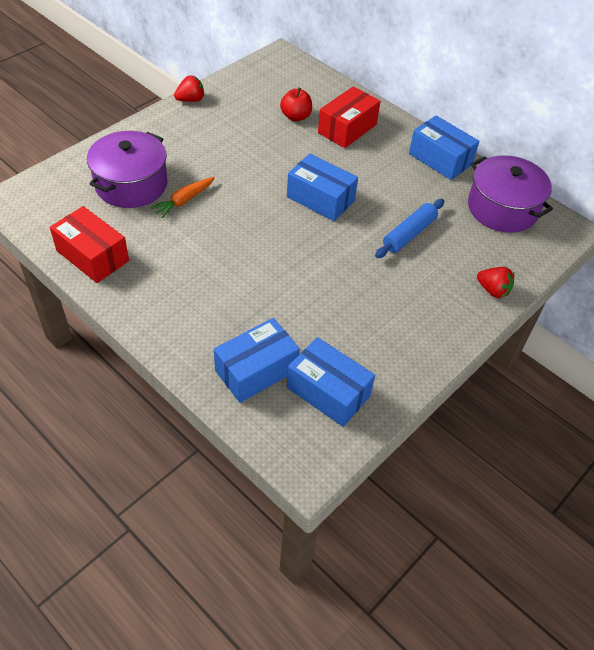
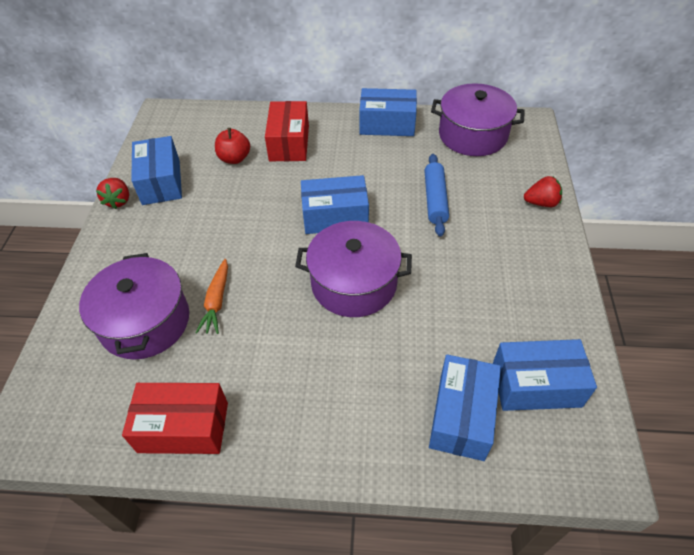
camera: 35 degrees left, 0 degrees up
(190, 100) = (118, 201): red strawberry -> red strawberry turned 150 degrees clockwise
(230, 103) = (161, 182): none -> blue box
(282, 248) = (354, 283): none -> purple pot

